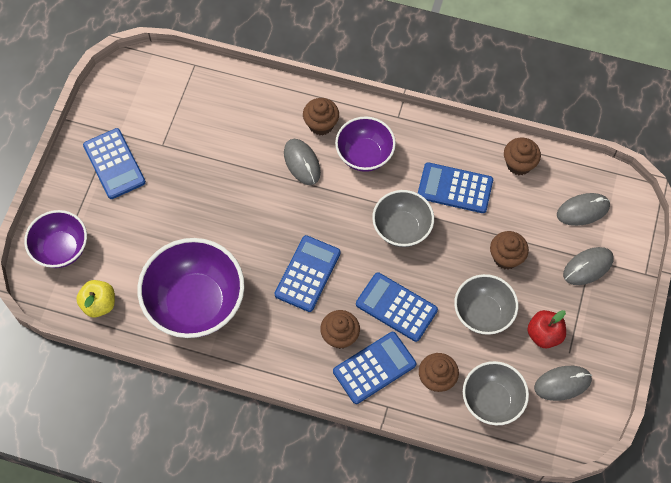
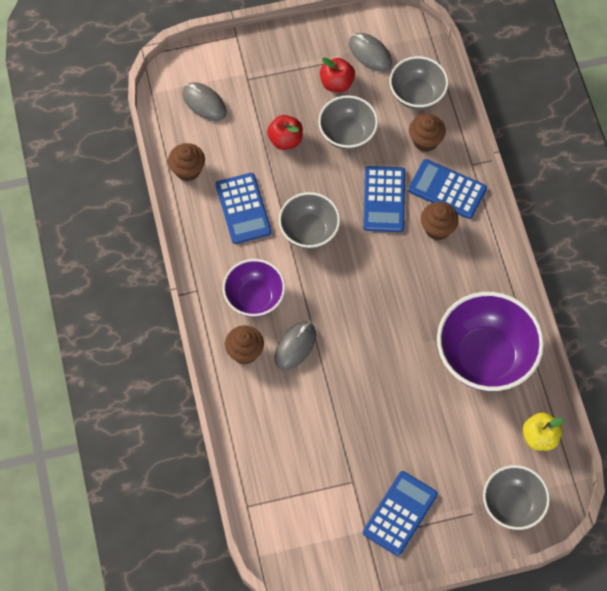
camera: 120 degrees left, 0 degrees up
(61, 249) = (512, 505): purple bowl -> grey bowl
(307, 273) = (399, 283): blue calculator -> none
(506, 257) = (285, 140): brown cupcake -> red apple
(588, 267) = (256, 78): grey mouse -> none

